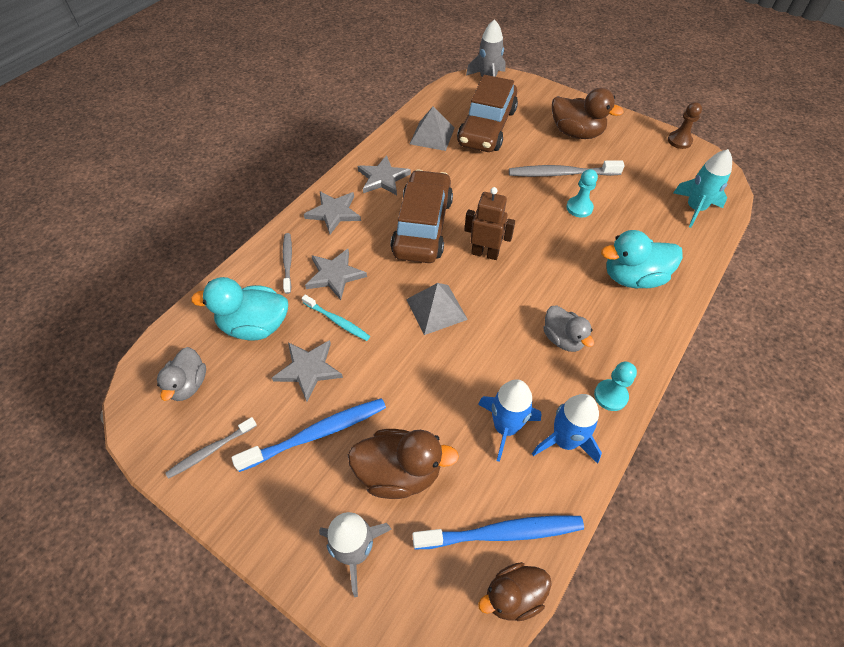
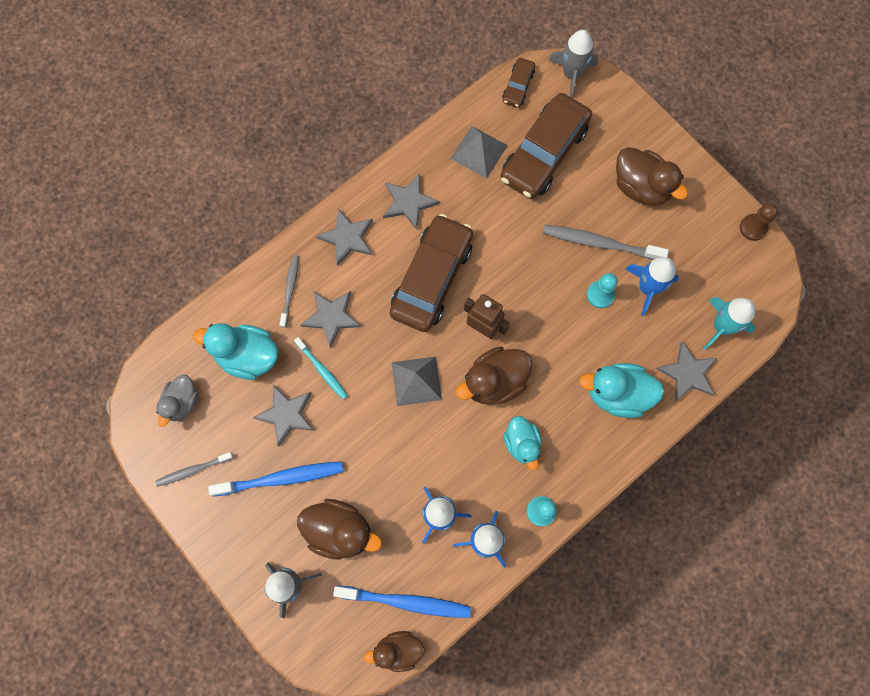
camera: 15 degrees right, 20 degrees up
(448, 93) = (518, 86): none -> brown car
(513, 293) = (494, 382): none -> brown duck
(563, 339) = (522, 443): grey duck -> turquoise duck
(617, 195) = (648, 288): none -> blue rocket
(686, 248) = (688, 373): none -> grey star

